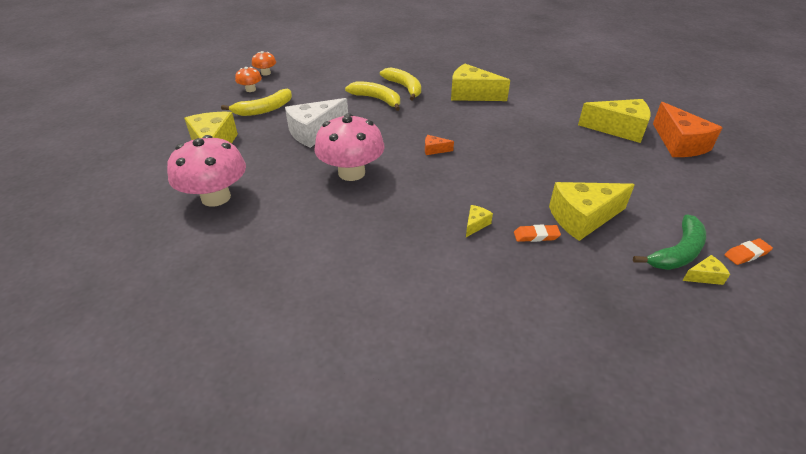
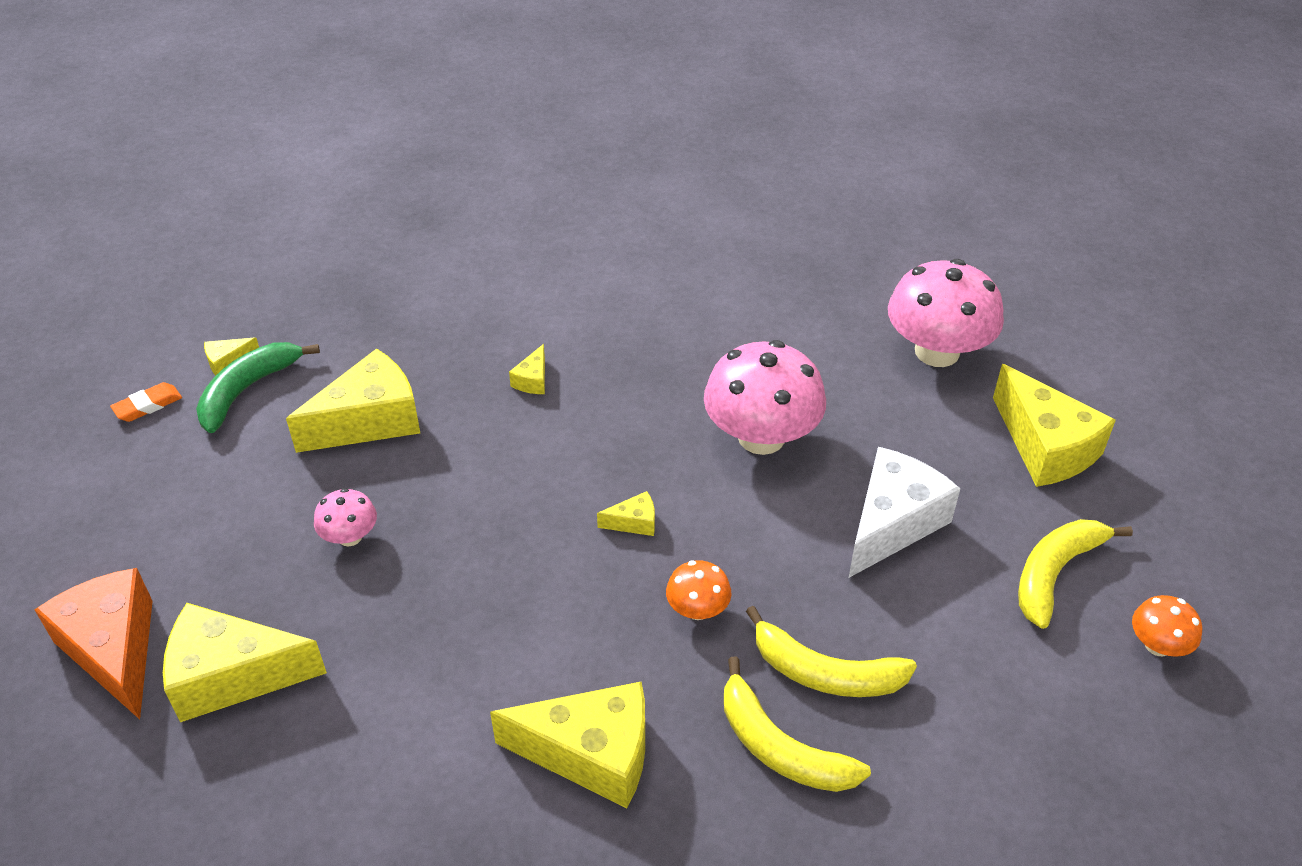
camera: 165 degrees right, 5 degrees up
(266, 73) = (1195, 735): orange mushroom -> orange mushroom (697, 609)
(434, 150) = (634, 522): orange cheese -> yellow cheese
(536, 236) = (444, 378): orange eraser -> none
(580, 166) = (350, 536): none -> pink mushroom

